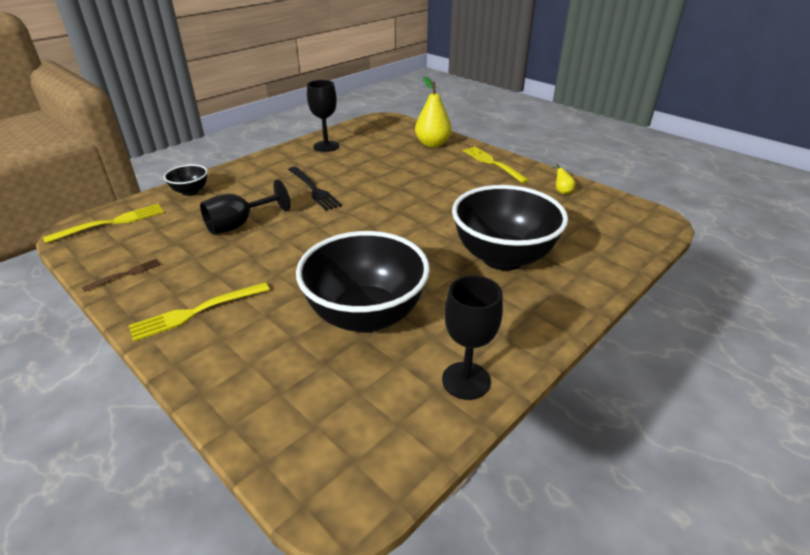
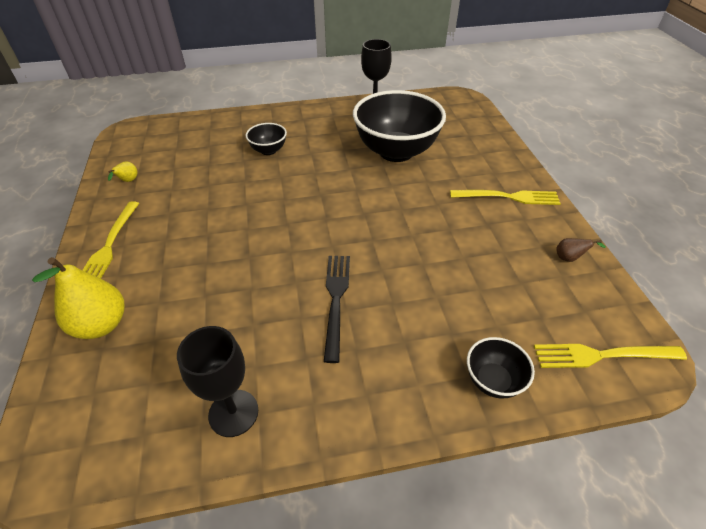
camera: 145 degrees left, 10 degrees up
(126, 274) = (569, 258): brown fork -> brown pear
(239, 224) = (447, 278): black goblet -> none
(503, 257) = (268, 150): black bowl -> black bowl, size x0.46

